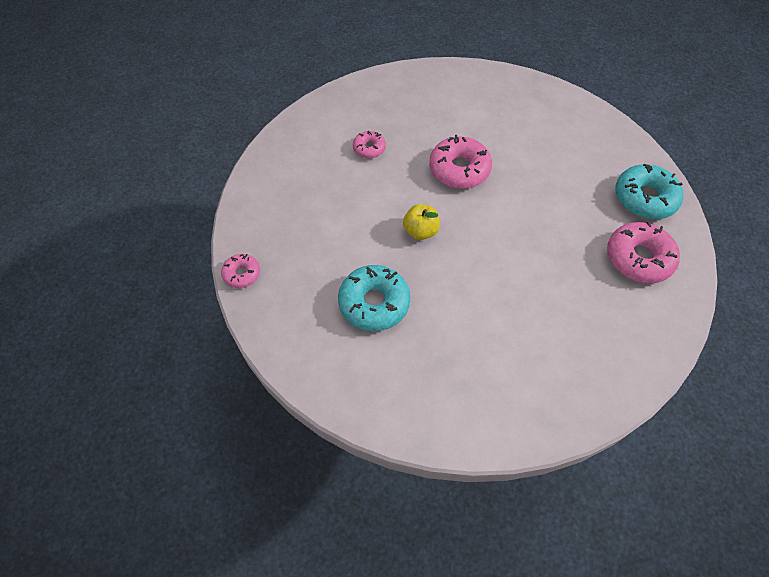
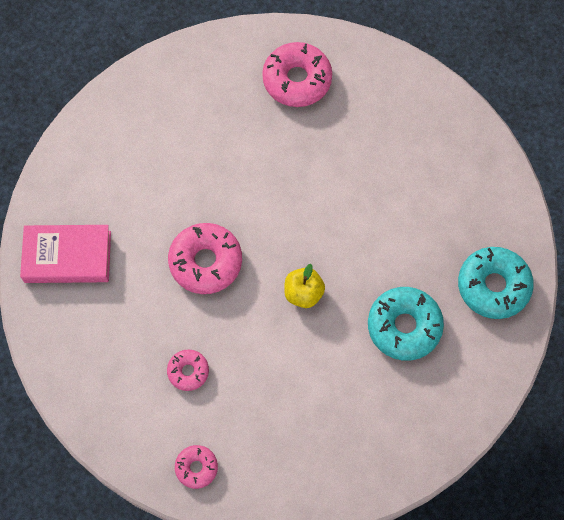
camera: 100 degrees left, 10 degrees up
(242, 274) = (399, 475): pink donut -> pink donut (196, 468)
(475, 91) = (67, 257): none -> pink book
(644, 198) = (216, 71): turquoise donut -> turquoise donut (493, 286)

